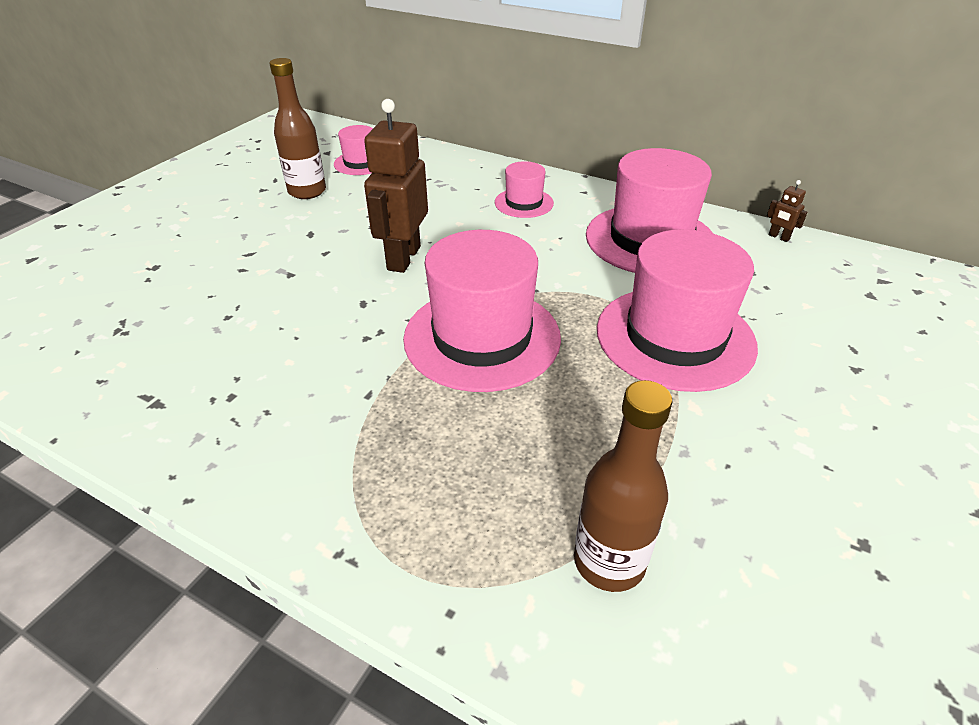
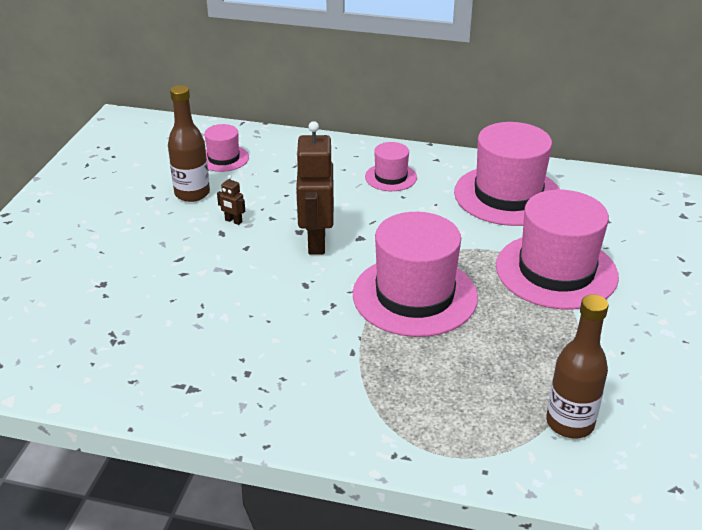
camera: 15 degrees left, 5 degrees down
(778, 237) = (604, 178): brown robot -> brown robot (233, 221)

